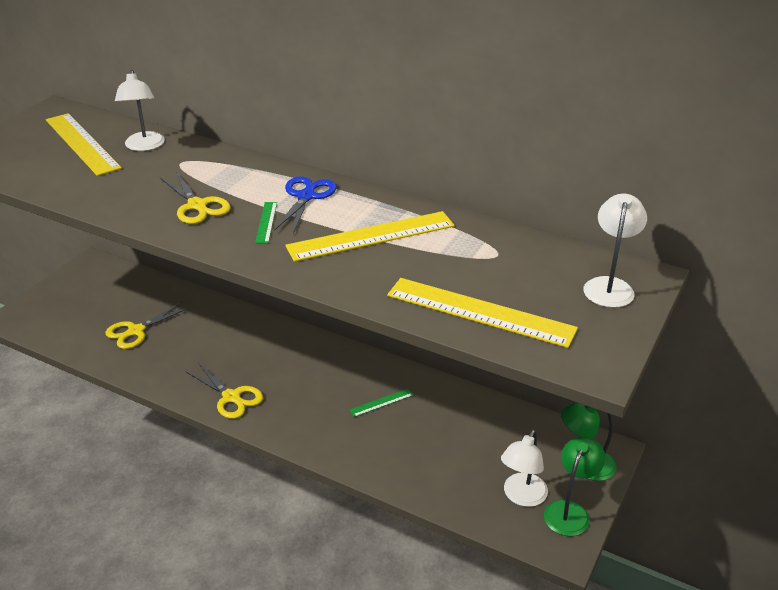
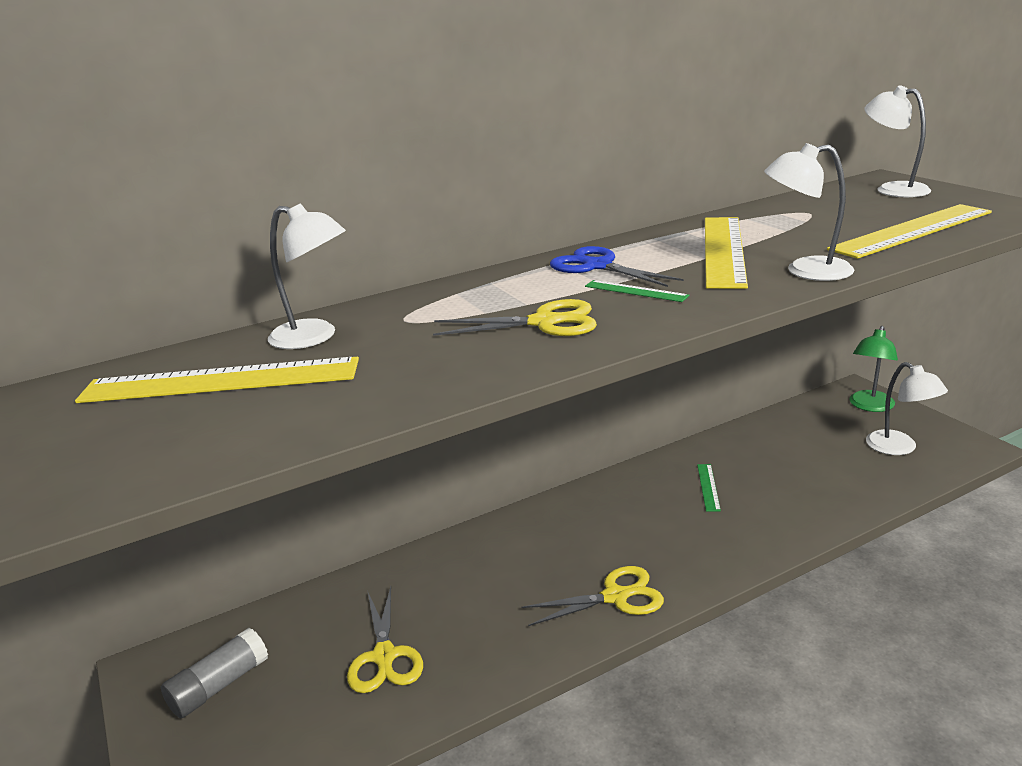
camera: 55 degrees left, 10 degrees down
(91, 289) = (219, 686): none -> grey glue stick
(345, 278) = (805, 271): none -> white lamp
(570, 511) = (928, 430): green lamp -> none

